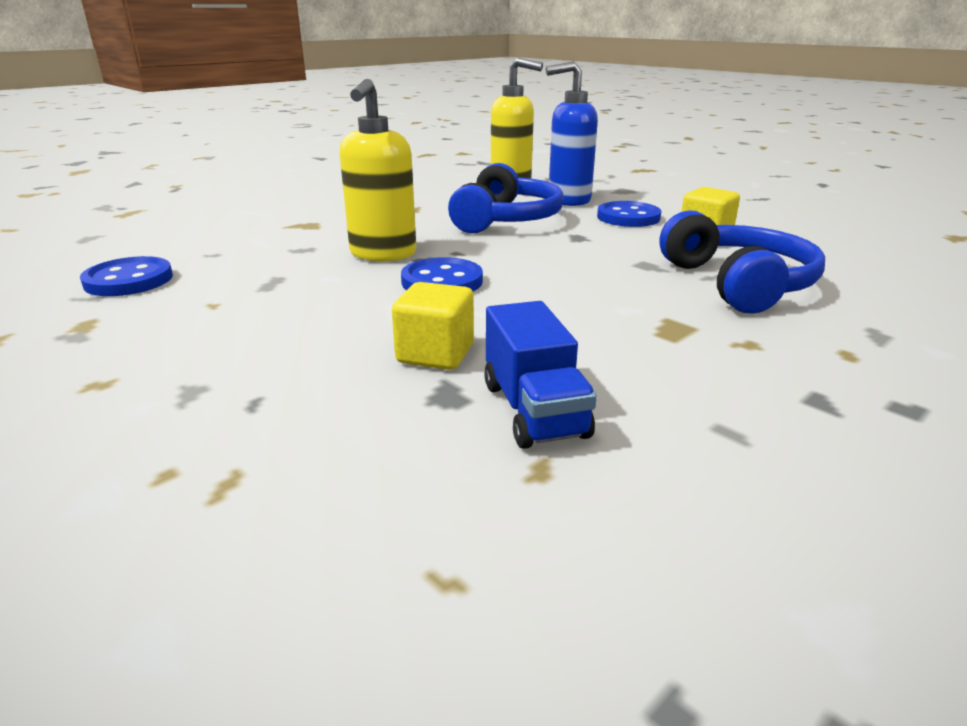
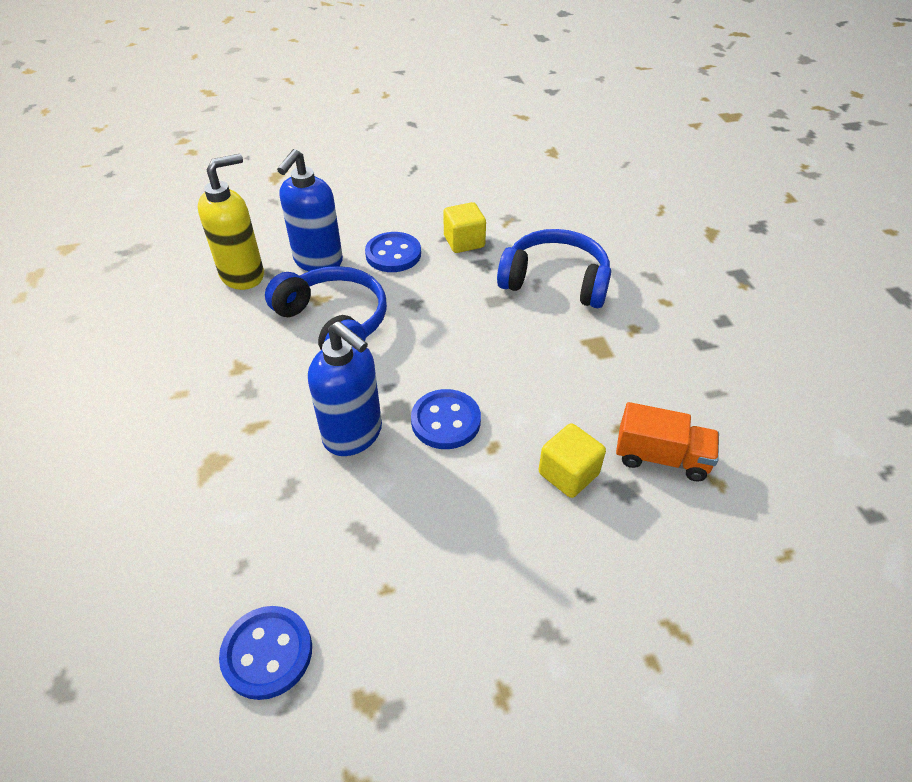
camera: 60 degrees left, 20 degrees up
(383, 254) = (353, 435): yellow soap dispenser -> blue soap dispenser
(534, 410) = (661, 457): blue truck -> orange truck

